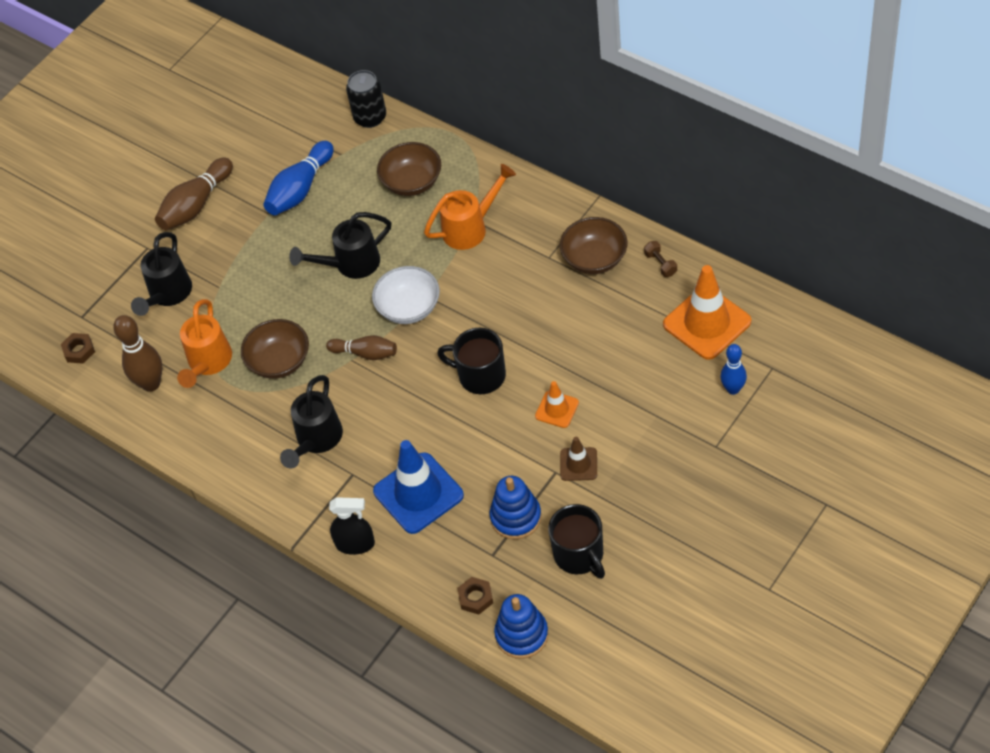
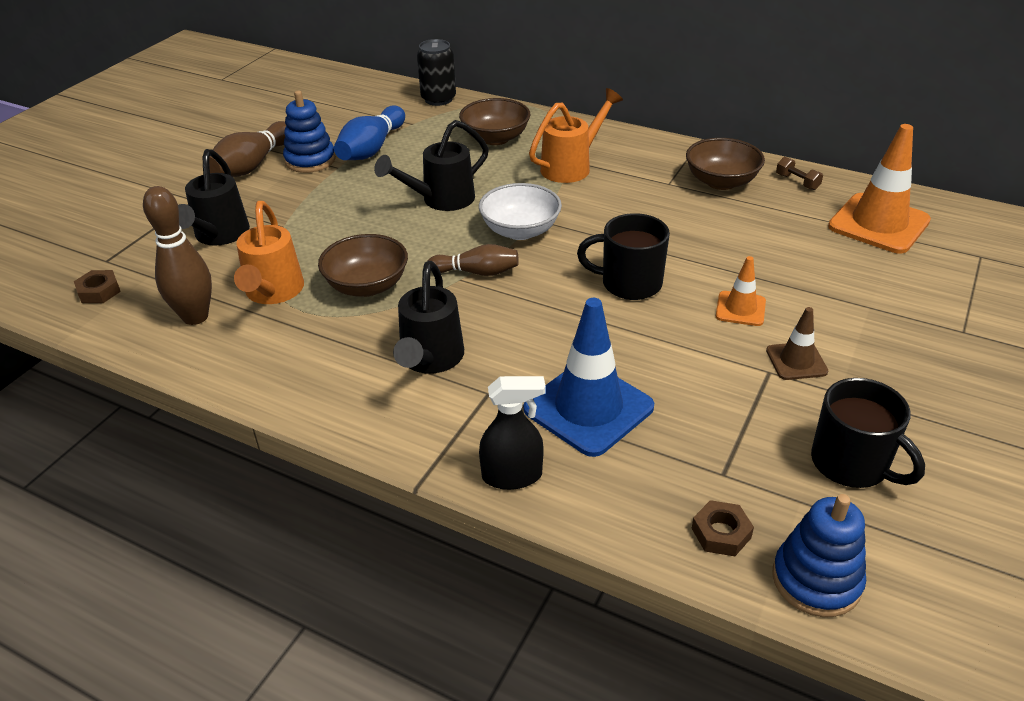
camera: 15 degrees left, 15 degrees down
(516, 517) = (738, 425): blue stacking toy -> blue stacking toy (310, 160)
(733, 389) = (948, 277): blue bowling pin -> none

